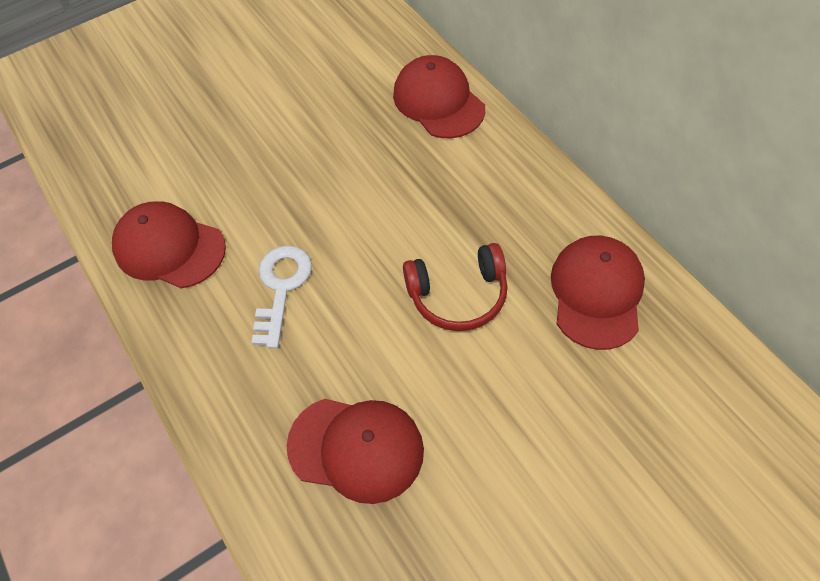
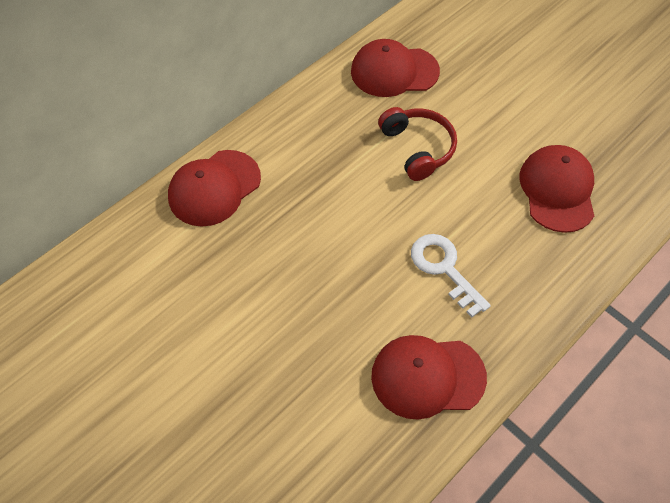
camera: 105 degrees left, 0 degrees up
(169, 248) = (427, 376): red cap -> red cap turned 75 degrees clockwise
(281, 288) = (444, 269): white key -> white key turned 60 degrees clockwise

